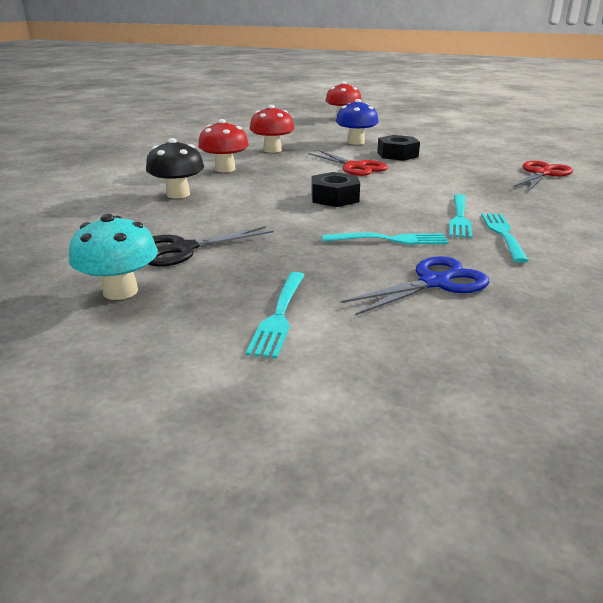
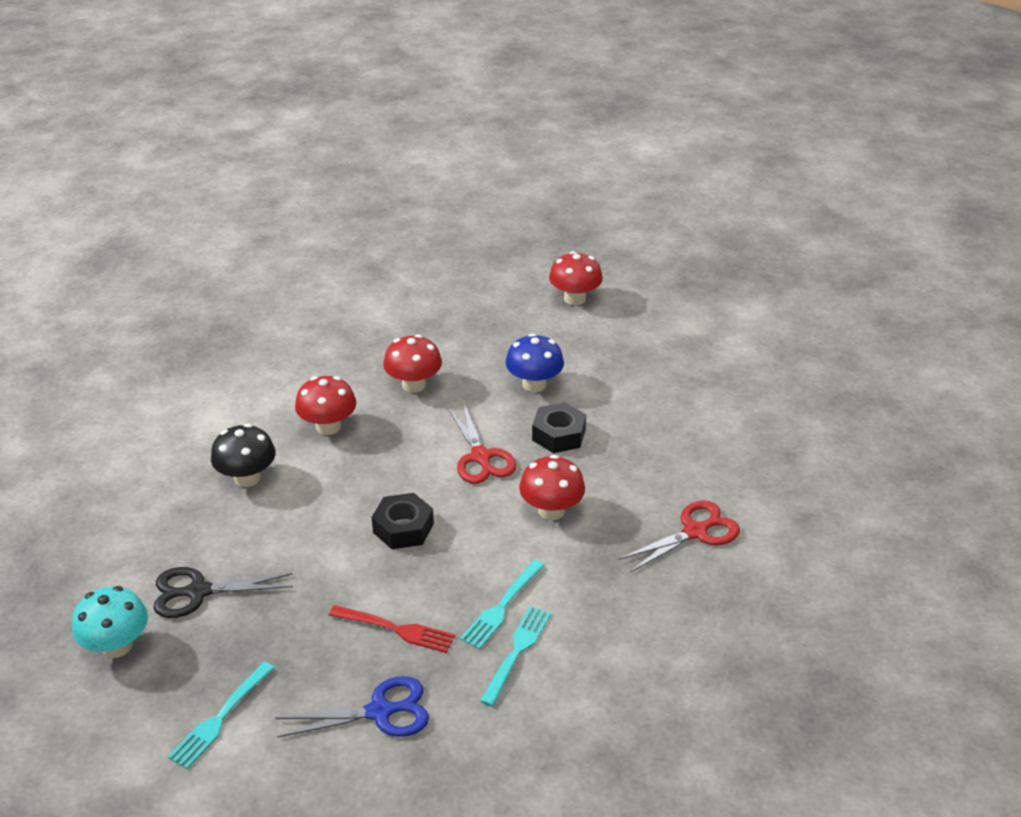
camera: 20 degrees right, 10 degrees up
(389, 240) = (396, 629): turquoise fork -> red fork
(434, 178) = (551, 510): none -> red mushroom

